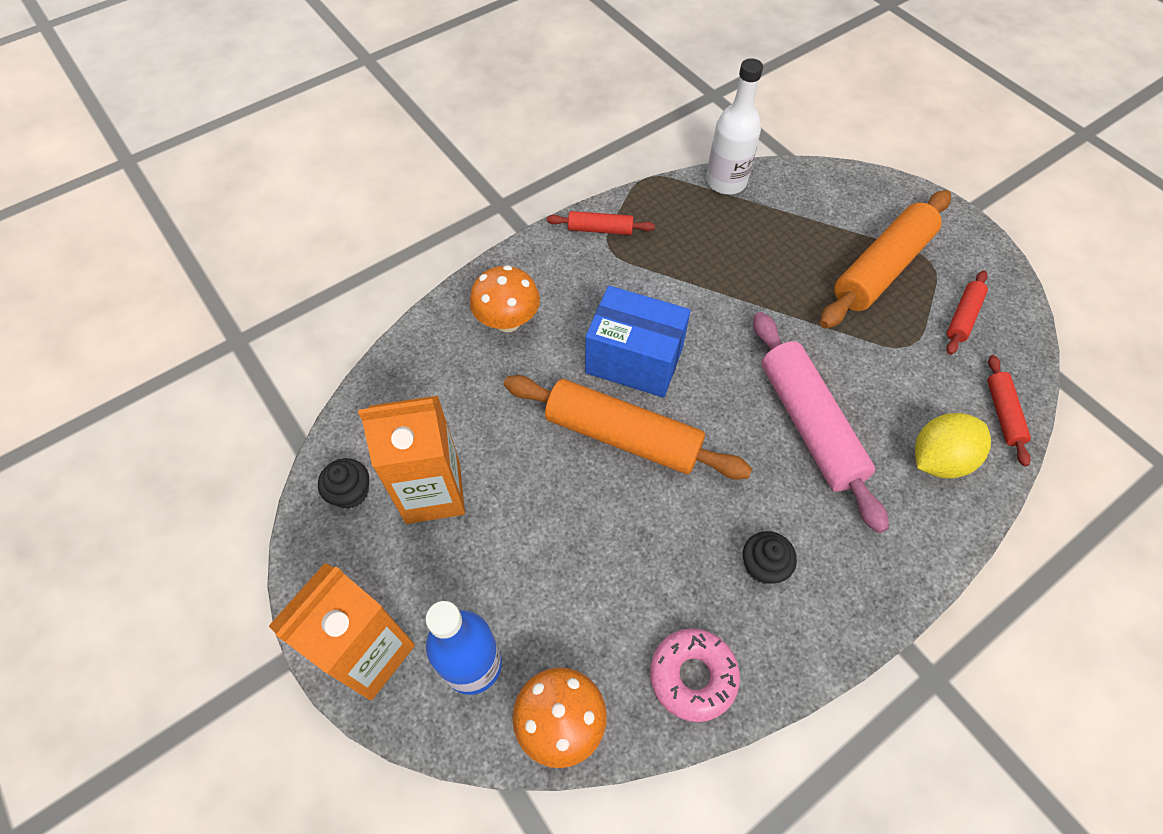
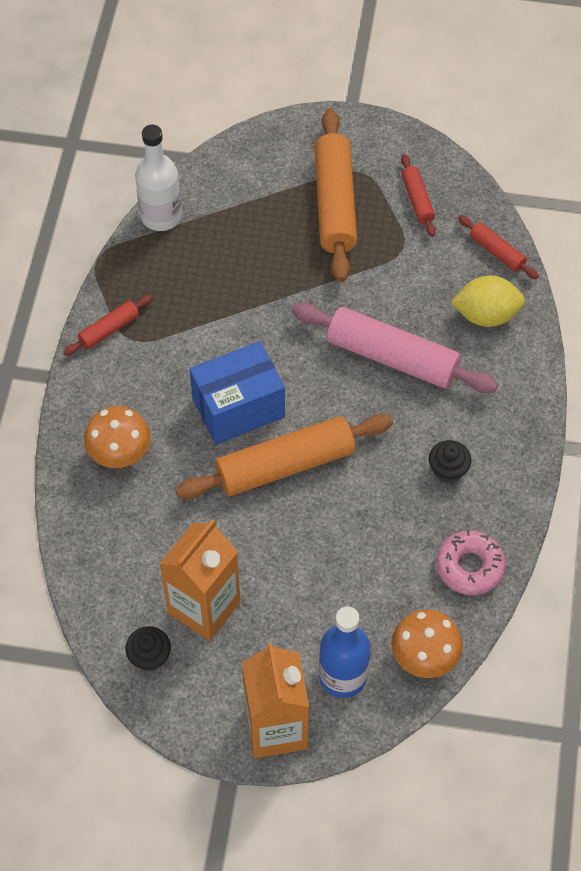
camera: 45 degrees left, 0 degrees up
(938, 459) = (486, 315): yellow lemon -> yellow lemon turned 75 degrees clockwise

